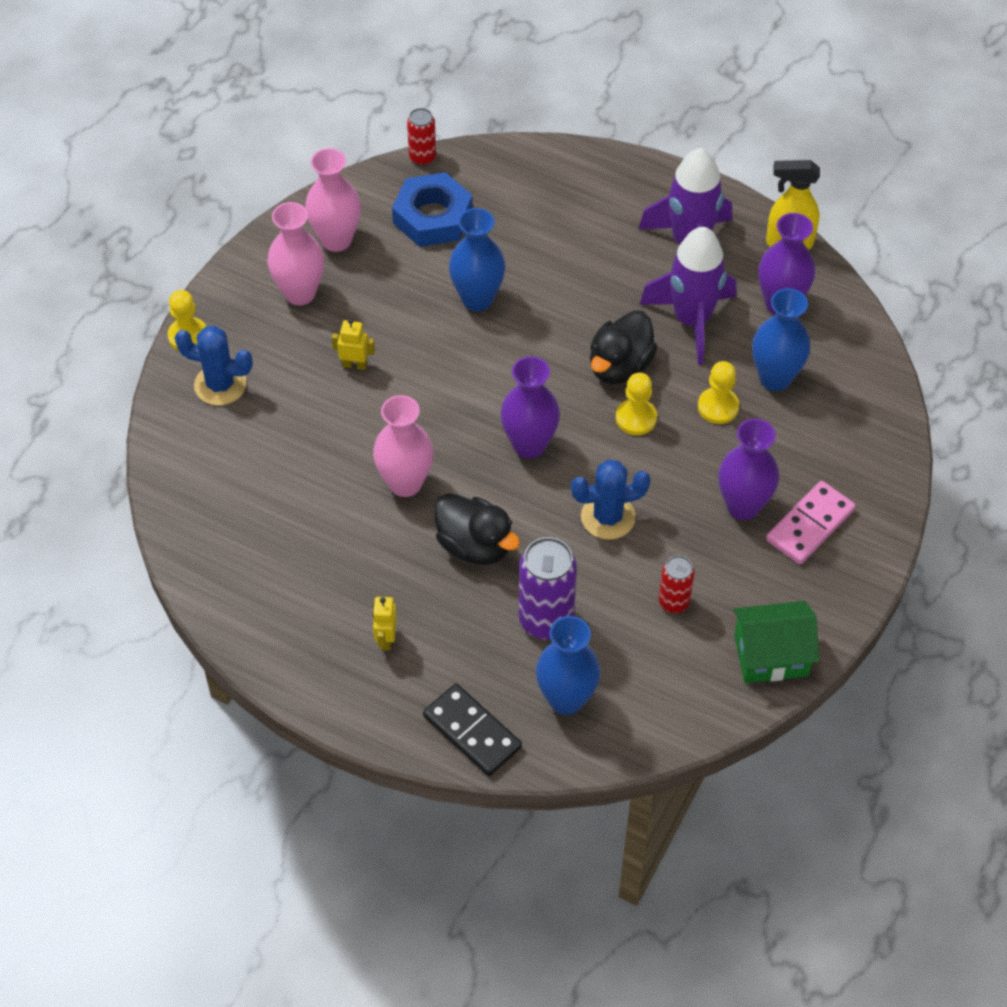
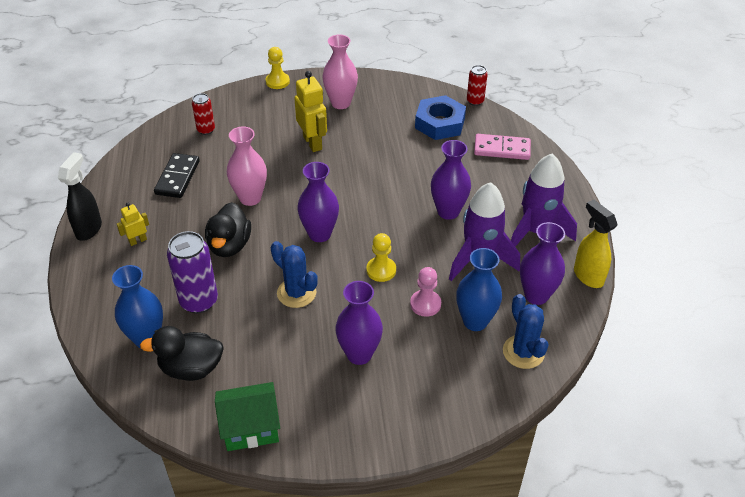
camera: 55 degrees right, 10 degrees down
(220, 384) = (257, 105): blue cactus -> blue cactus (523, 352)
(317, 684) = (89, 229): none -> black spray bottle
(336, 240) = (387, 98): pink vase -> none
(355, 365) = (313, 143): yellow robot -> yellow robot, size x1.83
(472, 732) = (96, 307): black domino -> black domino (177, 177)
(477, 299) = (402, 165): blue vase -> none
(594, 302) = (448, 211): none -> purple vase
(620, 366) = (412, 245): black duck -> black duck (191, 368)
(674, 602) = (256, 355): red can -> red can (206, 130)
(718, 407) = (425, 304): yellow pawn -> pink pawn
(771, 655) = (250, 428): green house -> green house turned 60 degrees counterclockwise
(810, 525) = (373, 397): pink domino -> pink domino (502, 149)

